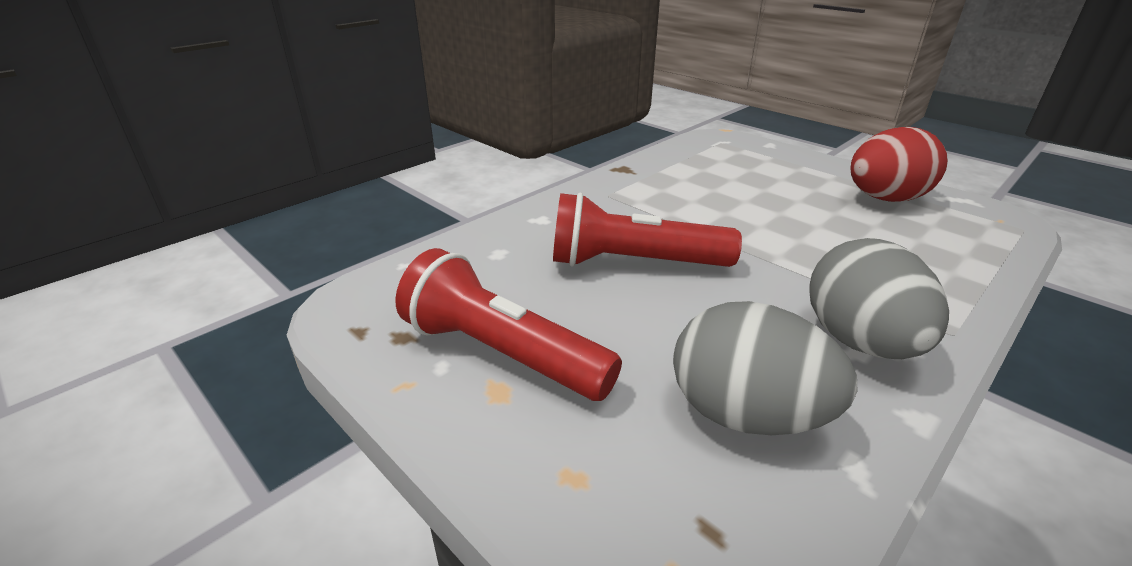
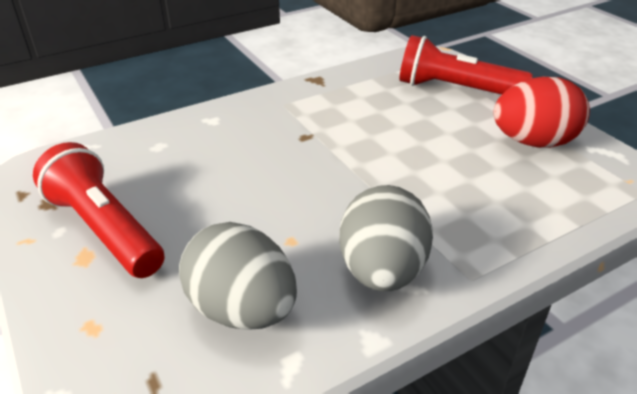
camera: 15 degrees right, 5 degrees up
(633, 263) = (255, 171): red flashlight -> red flashlight (455, 89)

